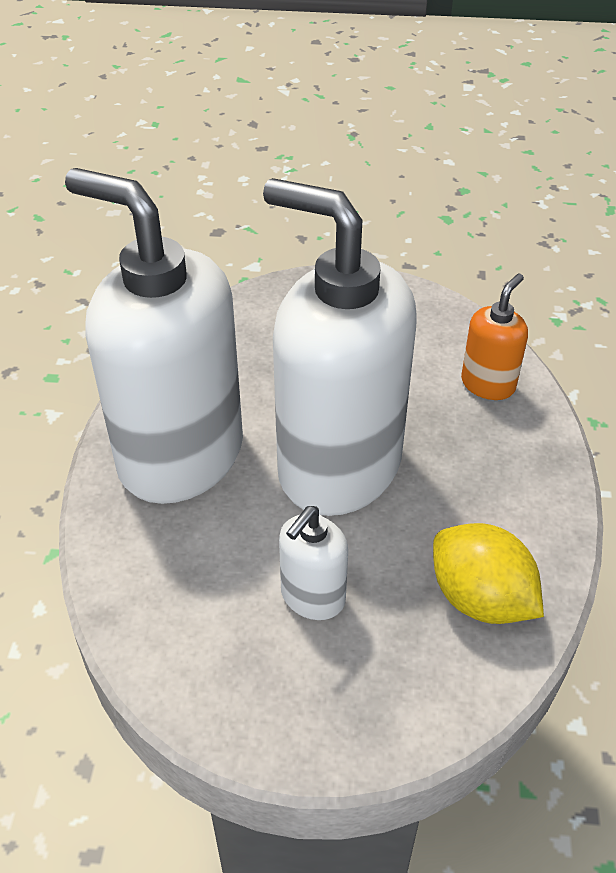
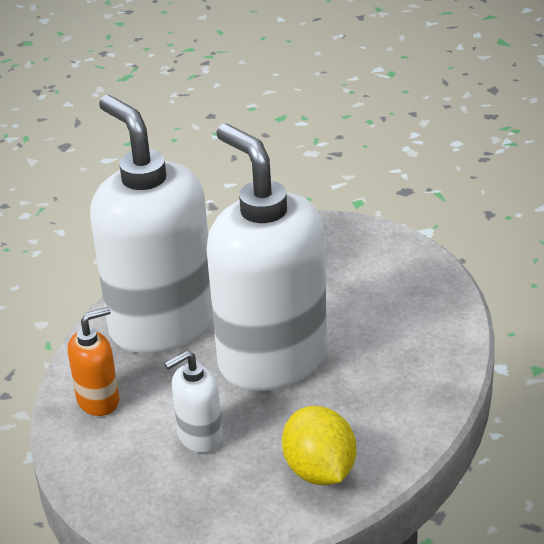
camera: 25 degrees right, 10 degrees down
(488, 384) = (429, 330): orange soap dispenser -> orange soap dispenser (99, 401)

